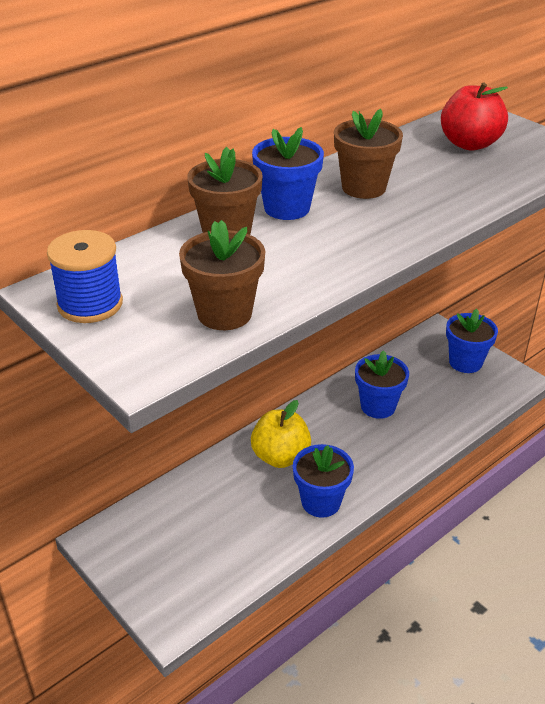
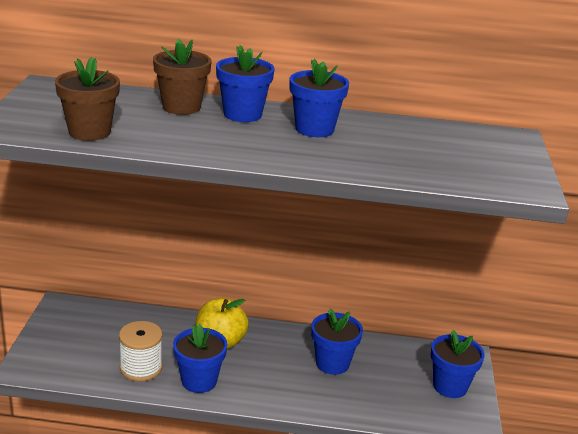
camera: 45 degrees right, 10 degrees down
(90, 304) = (48, 97): blue spool -> none
(263, 532) = (141, 368): none -> white spool
(363, 188) = (314, 129): brown flower pot -> blue flower pot
(469, 144) = (455, 147): red apple -> none

